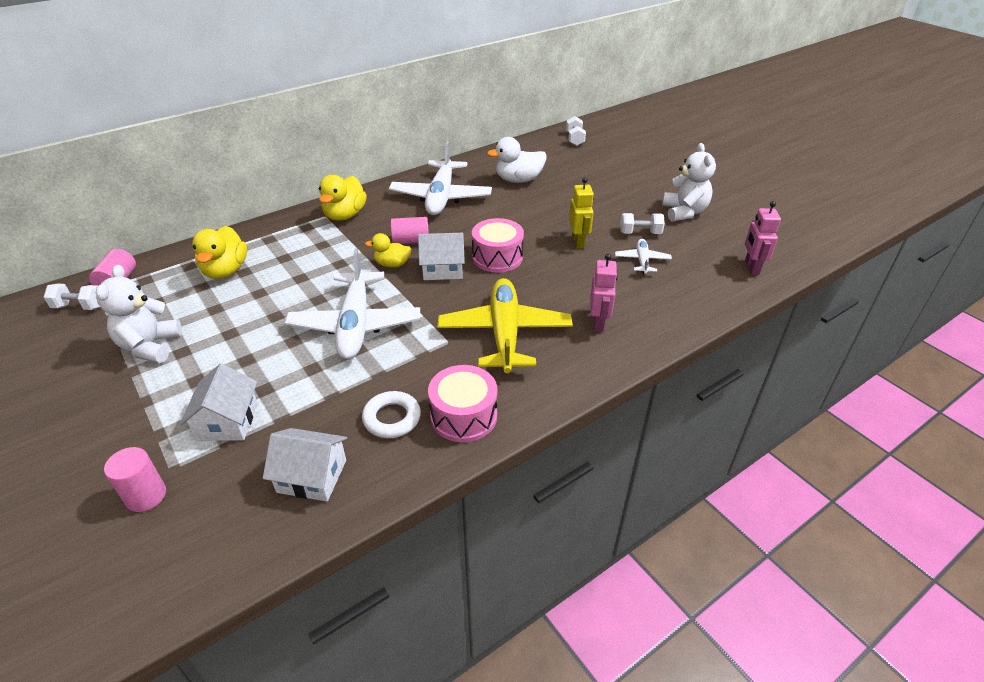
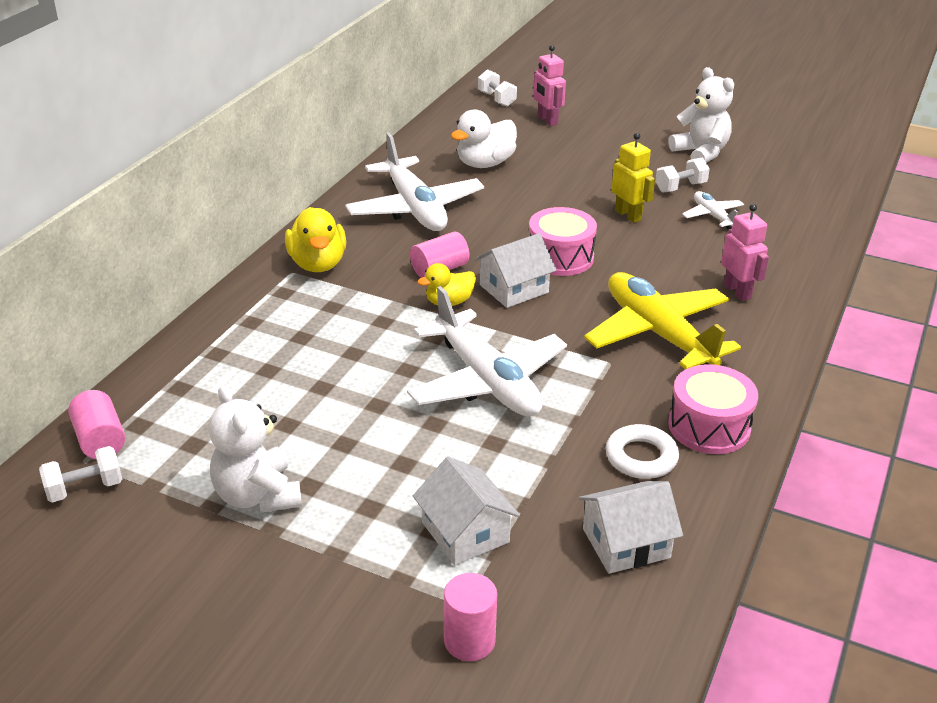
camera: 30 degrees left, 5 degrees down
(225, 271) = (241, 377): yellow duck -> none
(751, 267) = (819, 192): pink robot -> pink robot (547, 120)

